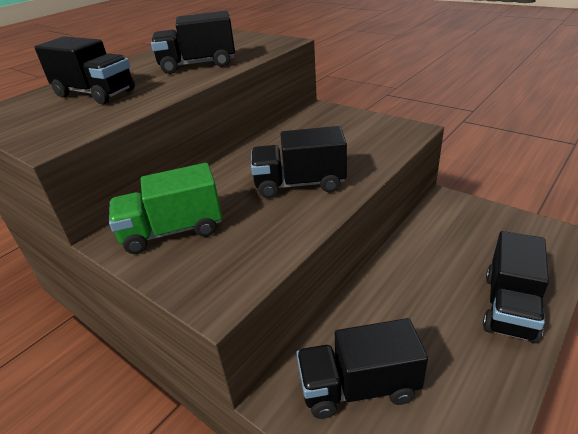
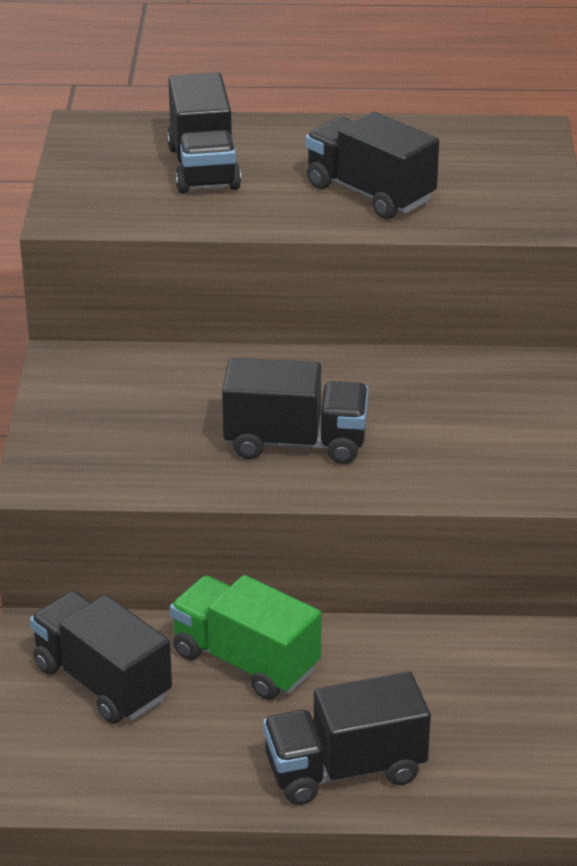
camera: 50 degrees right, 0 degrees up
(173, 231) = (112, 394): green truck -> green truck (245, 661)
(299, 184) = (295, 442): black truck -> black truck turned 135 degrees clockwise

